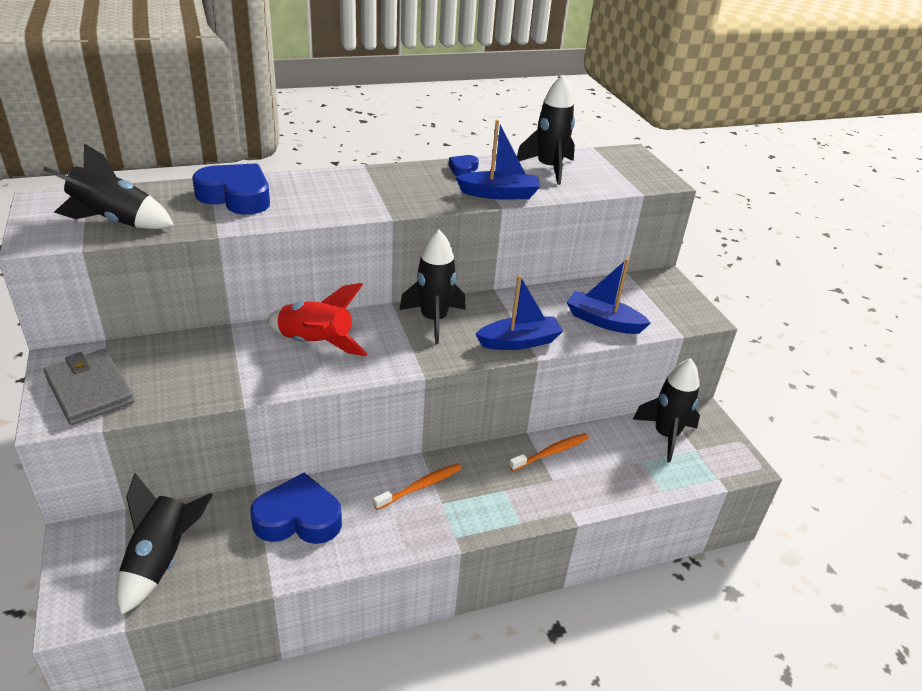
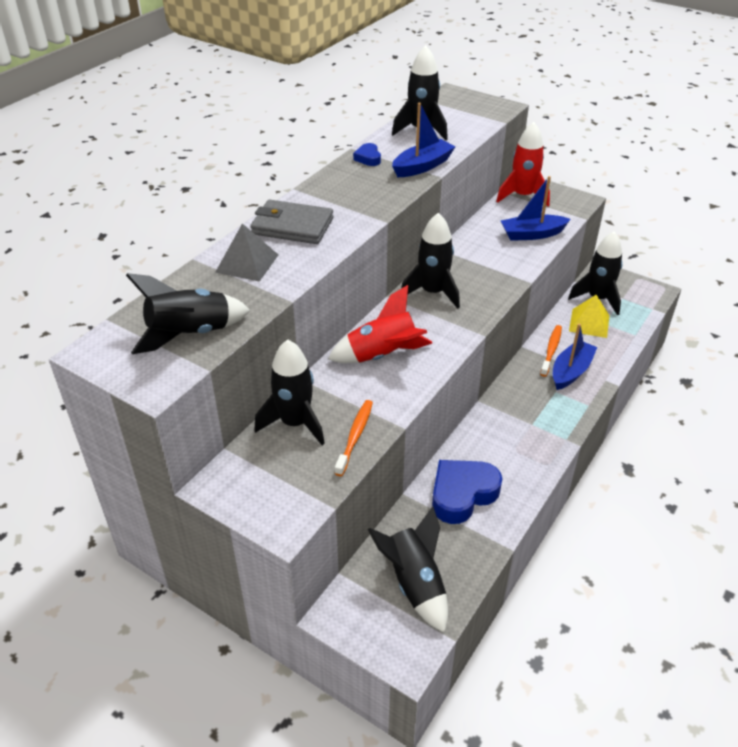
camera: 35 degrees left, 5 degrees up
(90, 390) = (278, 489): grey wallet -> grey wallet (292, 226)
(175, 352) = (295, 423): none -> black rocket
(236, 197) = (247, 263): blue heart -> grey pyramid
(420, 486) = (506, 422): orange toothbrush -> orange toothbrush (355, 436)
(519, 342) = (505, 277): blue boat -> blue boat (571, 371)
(625, 451) = (589, 323): none -> yellow pyramid
(644, 286) = (522, 196): none -> red rocket

